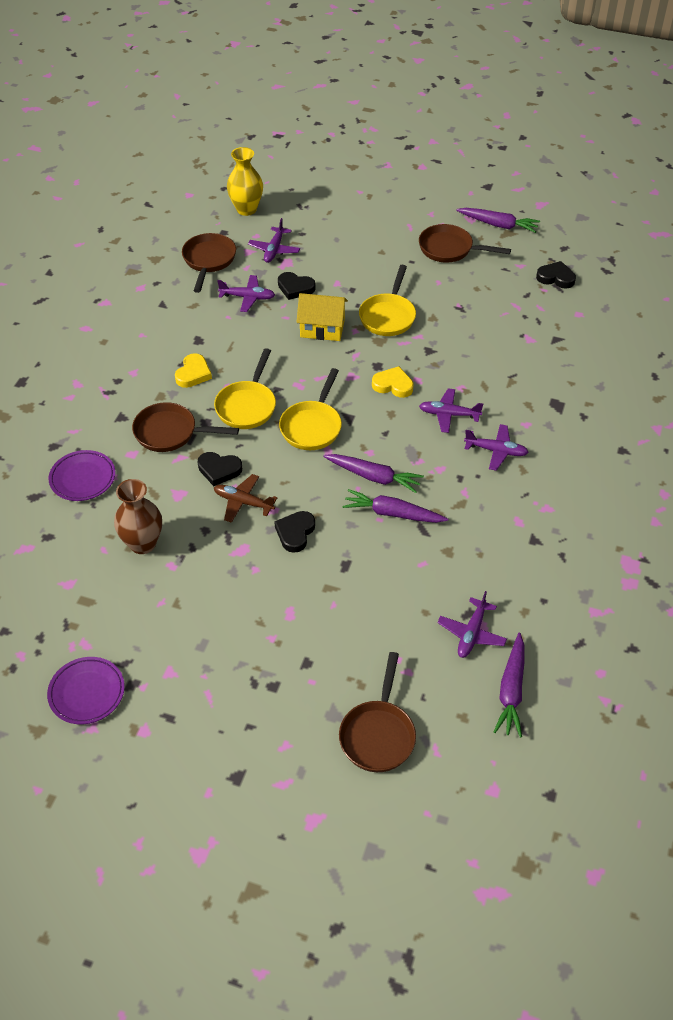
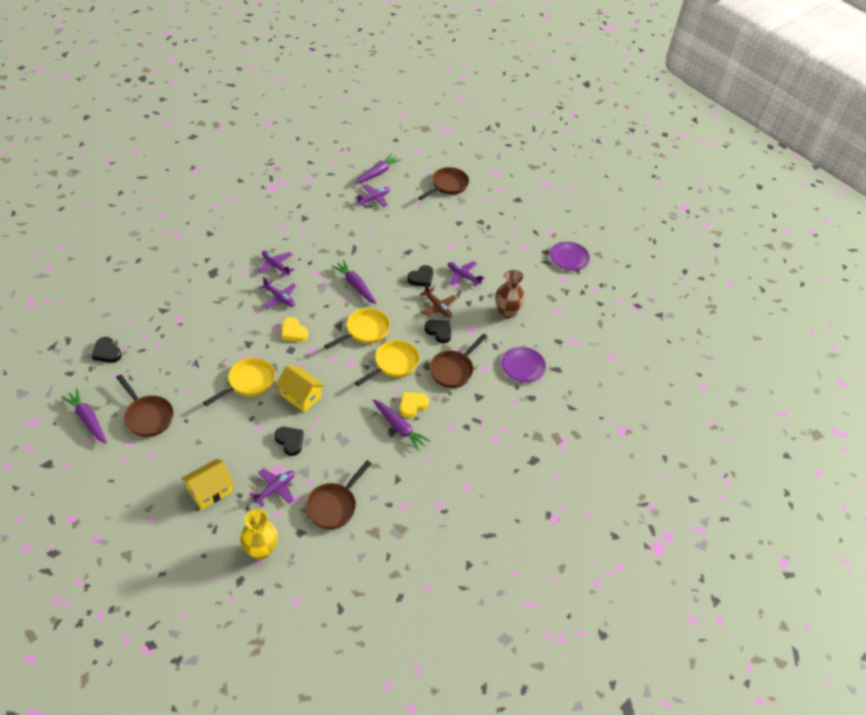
camera: 155 degrees left, 0 degrees up
(170, 433) = (453, 370): brown pan -> brown pan turned 90 degrees clockwise
(248, 297) = (331, 451): purple plane -> purple plane (463, 276)
(331, 225) = (210, 491): none -> yellow house
(393, 513) = (362, 263): purple carrot -> purple carrot (399, 427)

